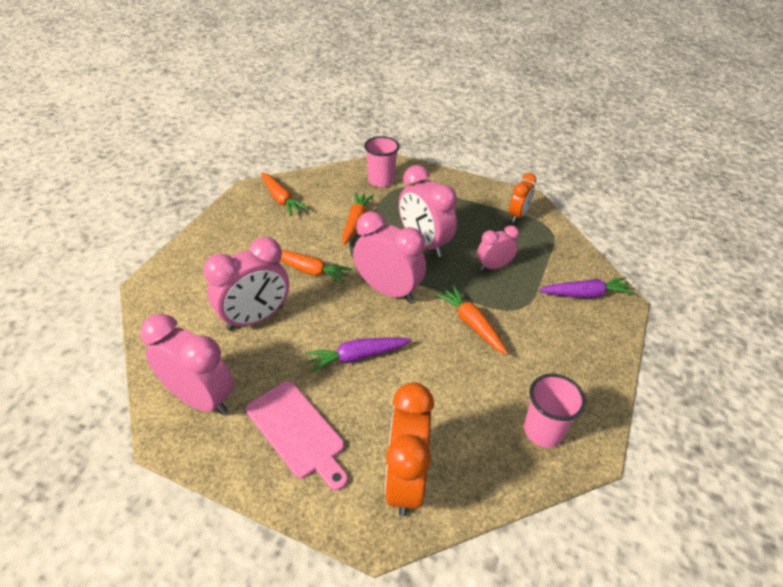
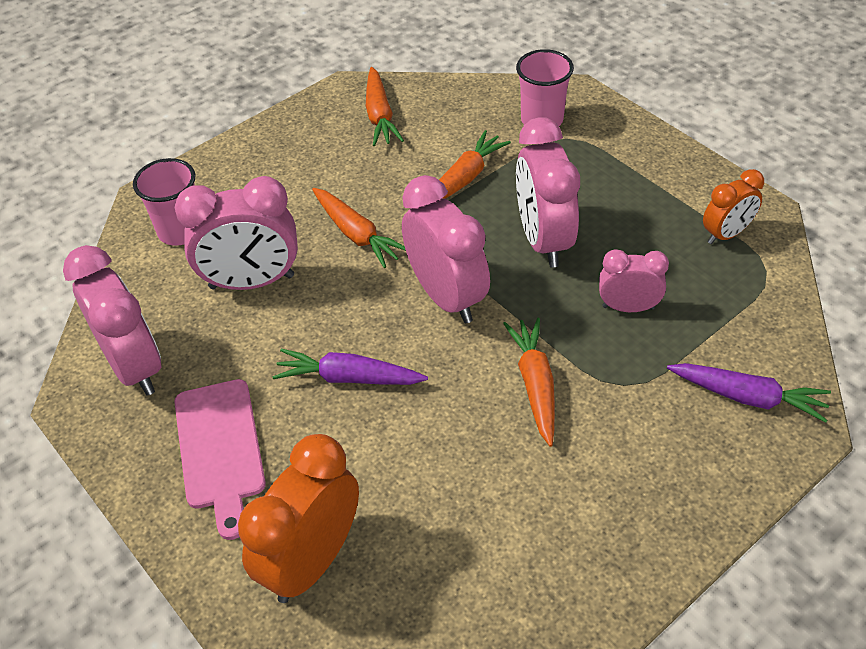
camera: 30 degrees right, 5 degrees up
(543, 430) = (536, 572): pink cup -> pink cup (180, 231)

